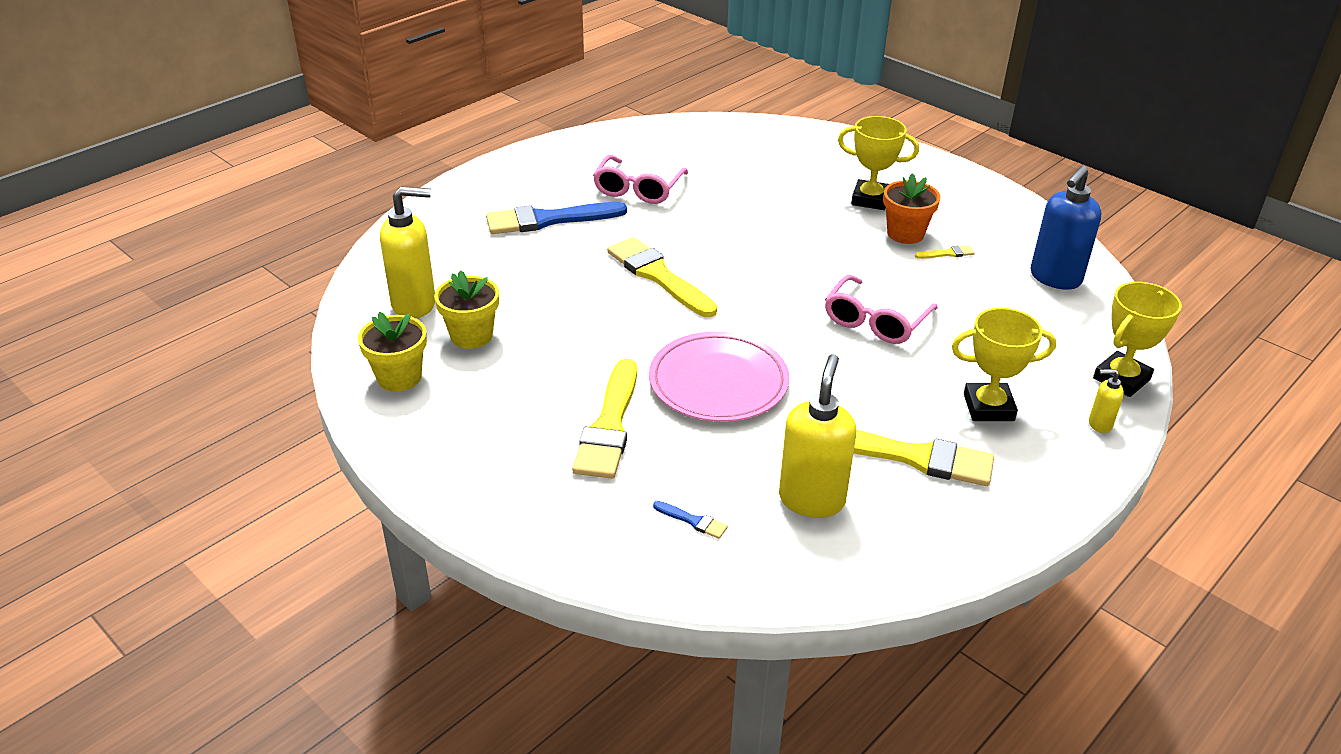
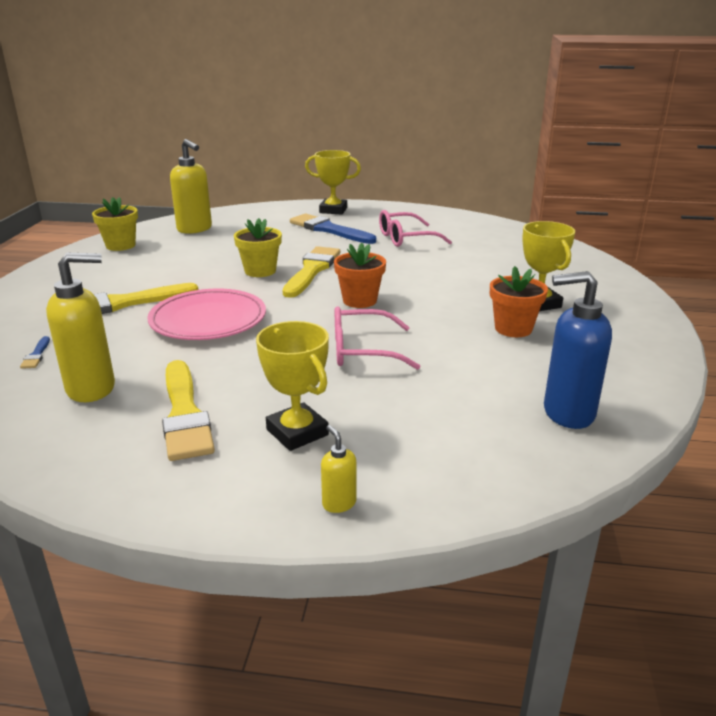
camera: 55 degrees right, 10 degrees down
(471, 336) = (180, 248): yellow flower pot -> yellow flower pot (260, 271)
(767, 280) = (359, 300): none -> orange flower pot
(947, 253) = (515, 352): yellow brush -> none
(1121, 379) = (441, 498): yellow trophy -> yellow trophy (333, 210)

